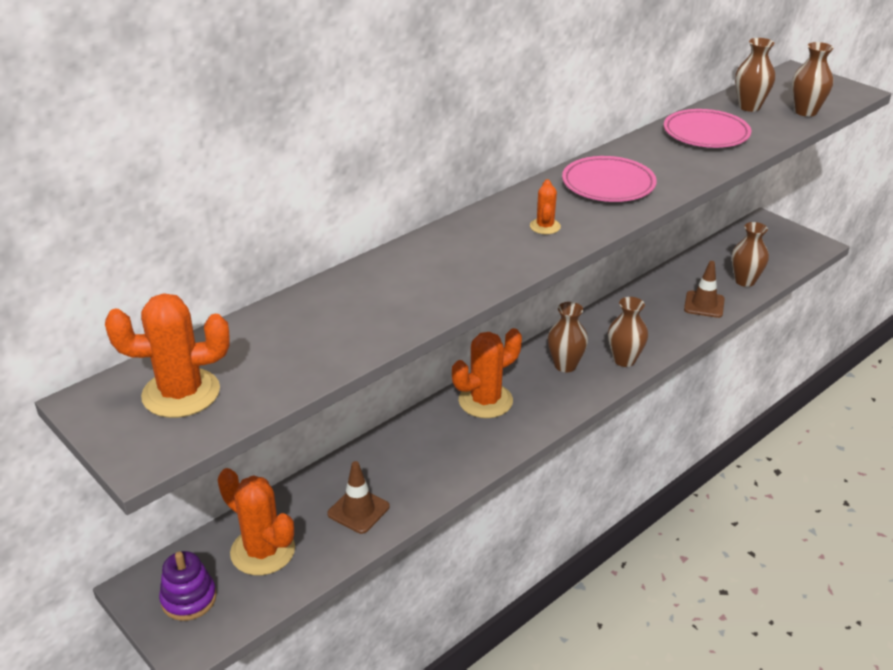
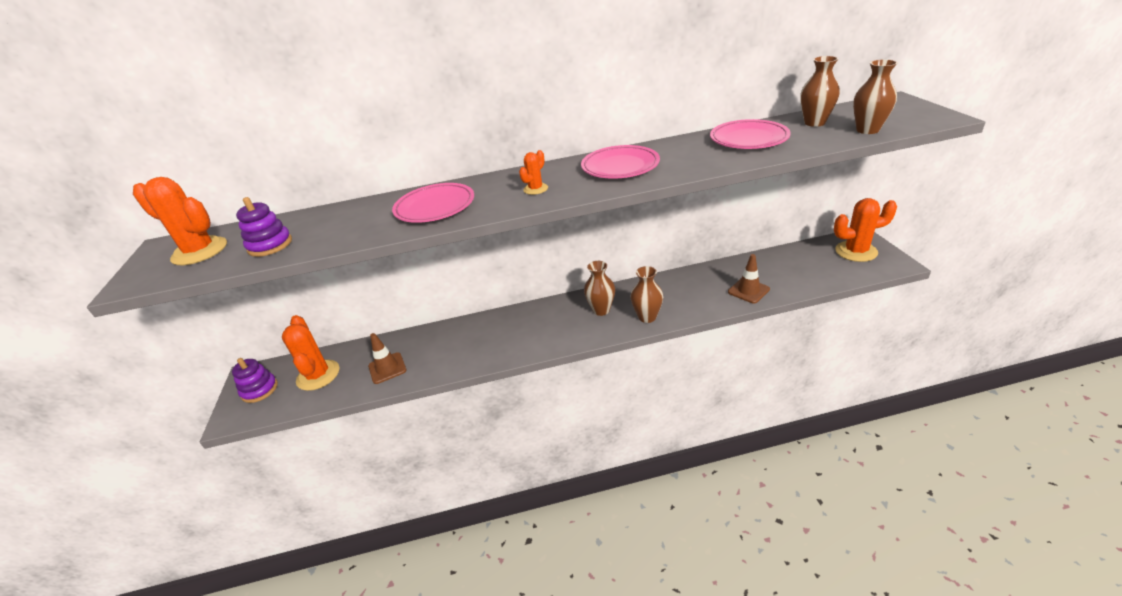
camera: 35 degrees right, 0 degrees up
(285, 361) = (270, 245): none -> purple stacking toy
(448, 270) = (435, 207): none -> pink plate
(485, 401) = (526, 320): orange cactus -> orange cactus (856, 251)
(745, 281) = (801, 280): brown vase -> none

